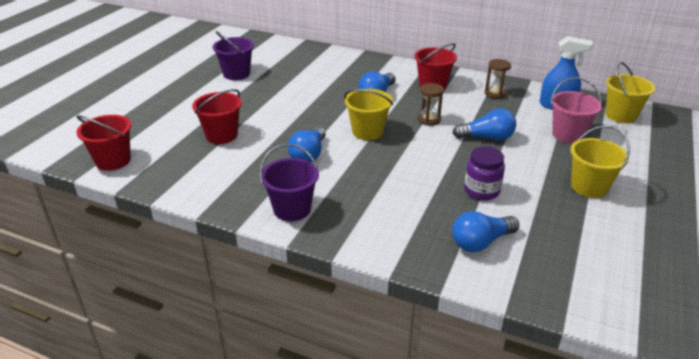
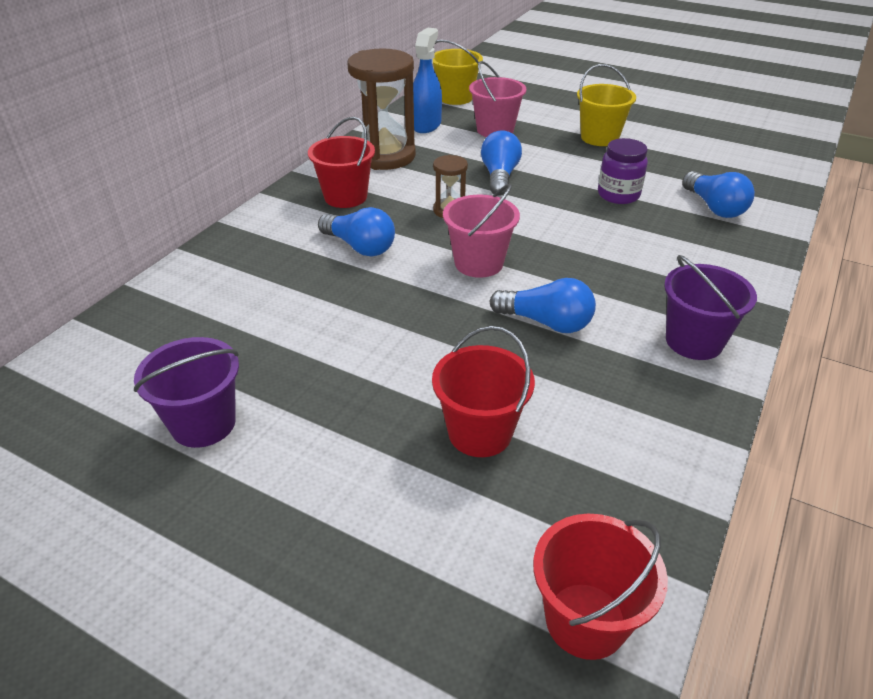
camera: 85 degrees left, 5 degrees up
(367, 132) = (478, 263): yellow bucket -> pink bucket
(495, 93) = (385, 156): brown hourglass -> brown hourglass, size x2.06

